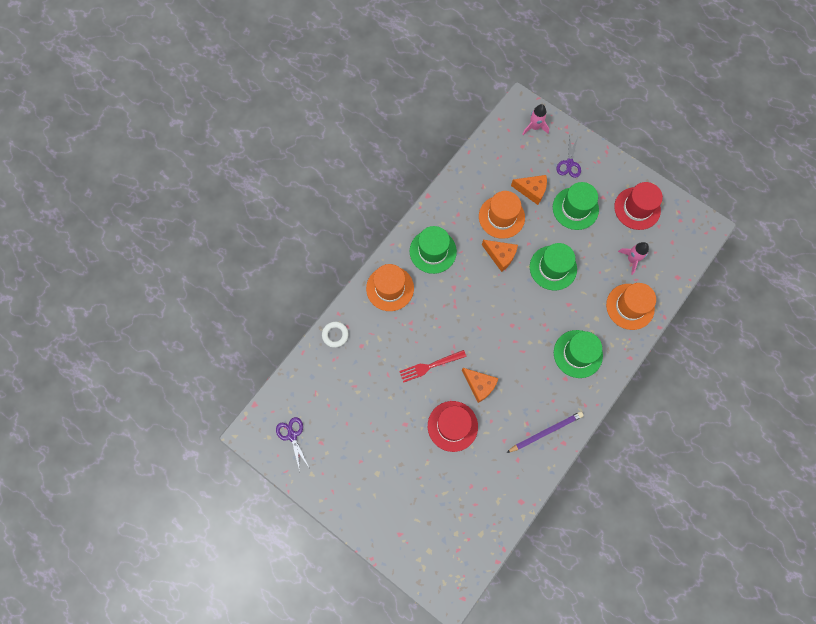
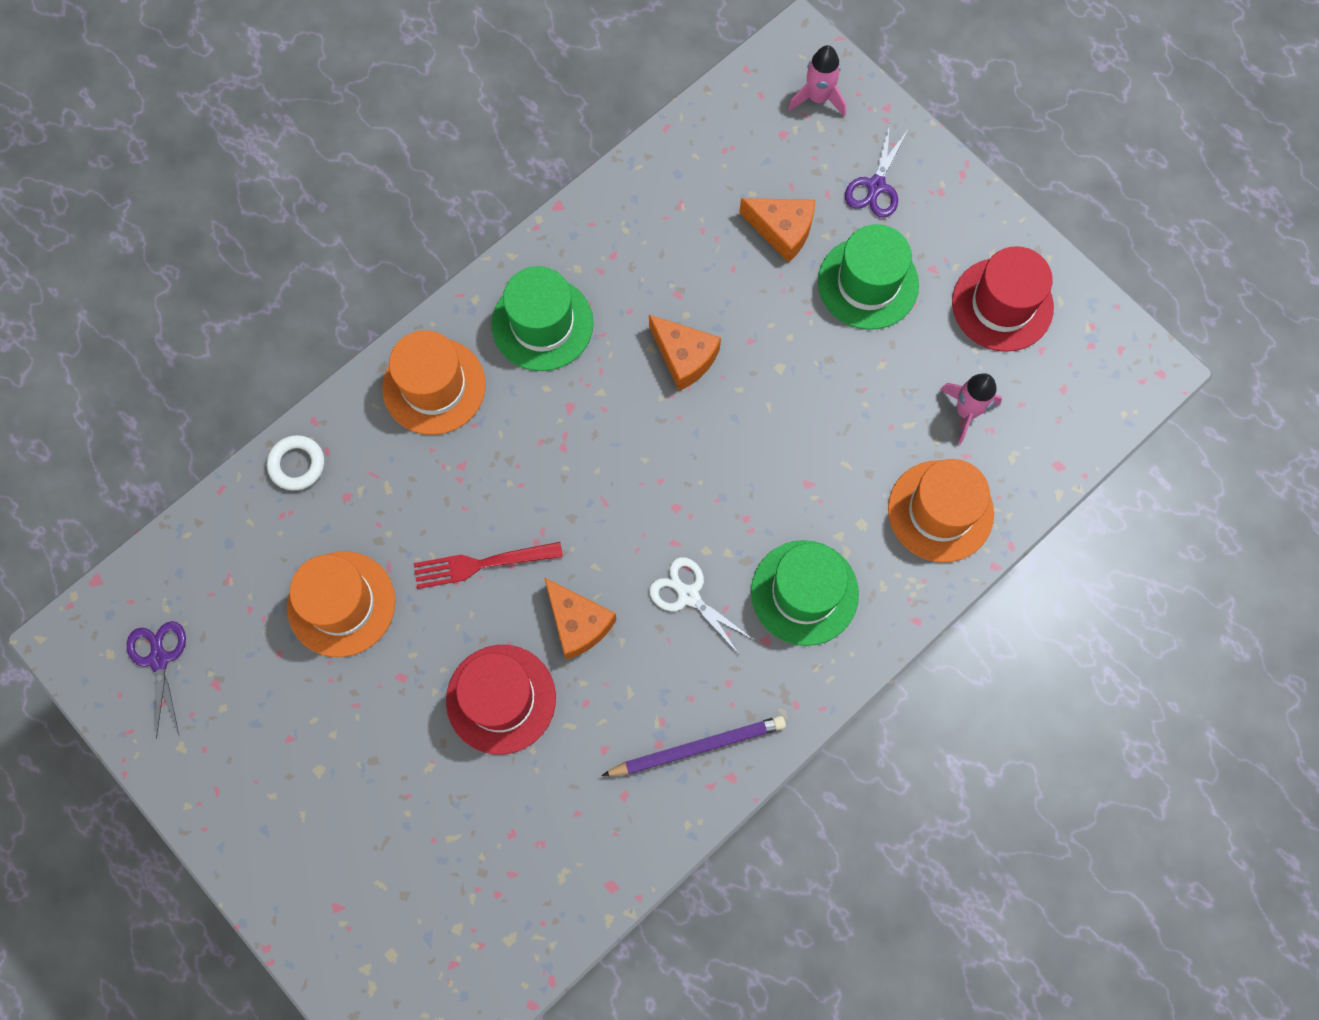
camera: 10 degrees right, 0 degrees up
(501, 217) = (705, 275): orange hat -> orange hat (341, 604)
(526, 364) = (688, 595): none -> white scissors
(553, 268) = (791, 401): green hat -> none

